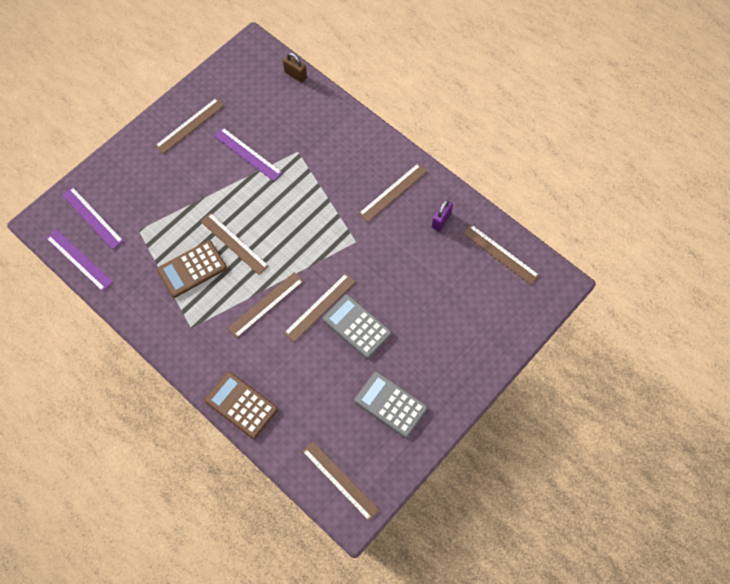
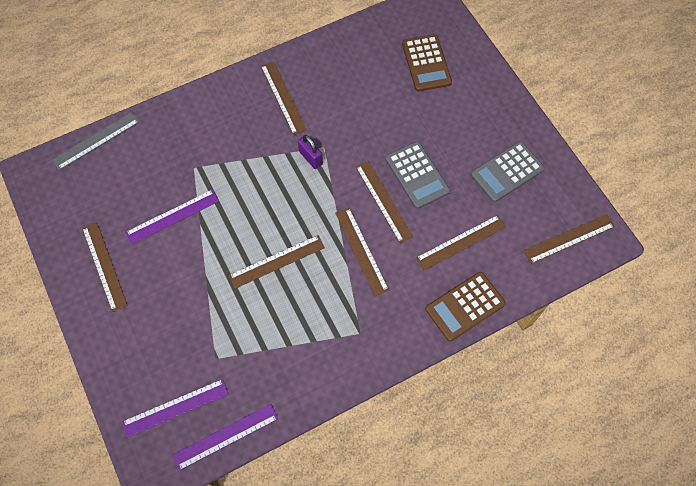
camera: 70 degrees left, 0 degrees up
(192, 269) = (290, 313): brown calculator -> brown calculator (426, 63)
(295, 75) = (96, 140): brown padlock -> grey ruler
(357, 326) = (417, 175): grey calculator -> grey calculator turned 90 degrees counterclockwise
(441, 220) = (332, 68): purple padlock -> purple padlock (310, 158)
(500, 254) = (387, 34): brown ruler -> brown ruler (461, 242)

